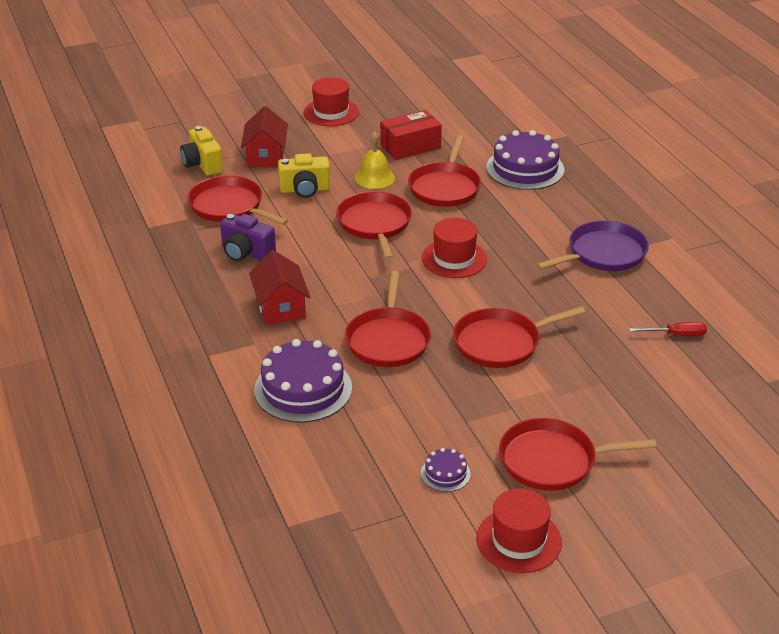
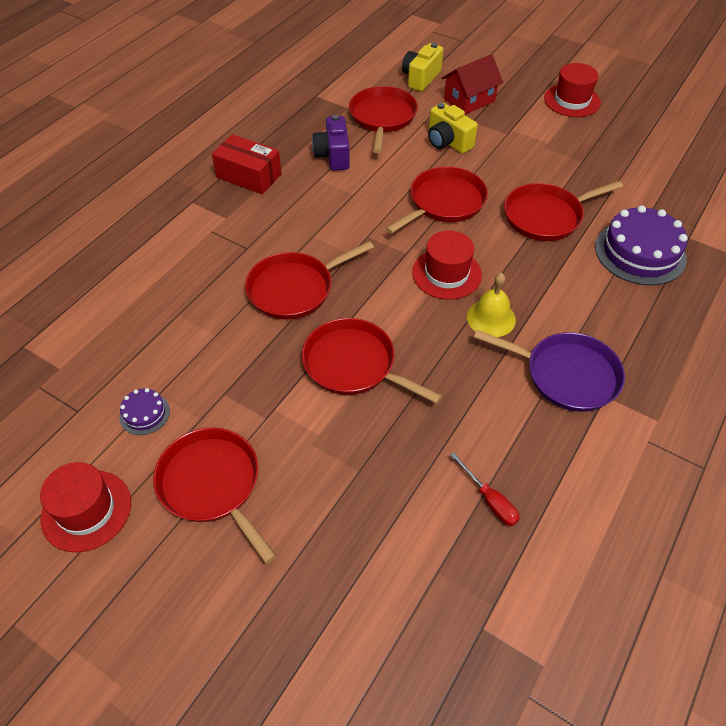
camera: 55 degrees right, 15 degrees up
(280, 307) = (283, 207): red house -> none
(303, 389) = (191, 271): purple cake -> none
(374, 177) = (510, 169): yellow bell -> yellow bell (491, 318)
(410, 146) = (581, 166): red box -> red box (249, 176)

